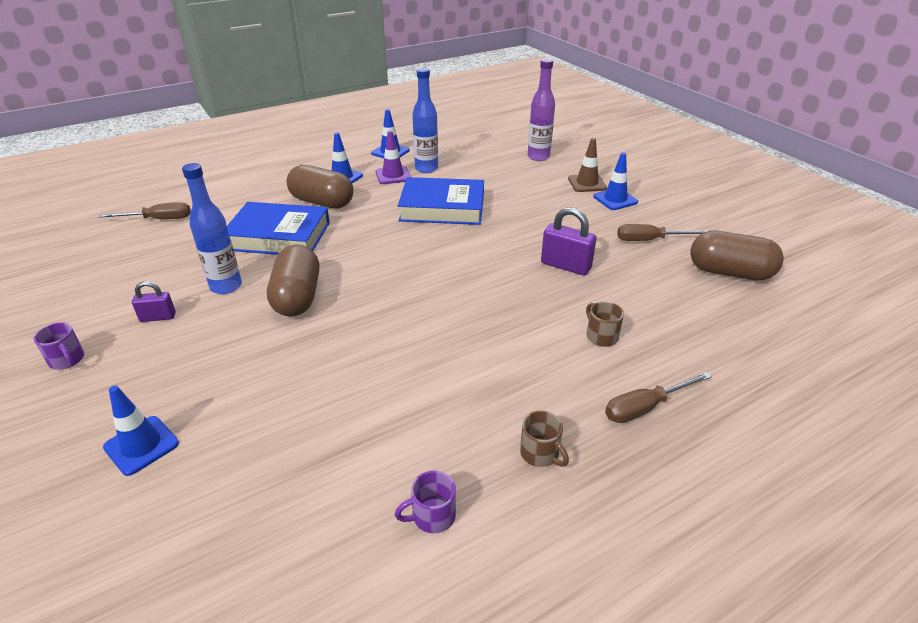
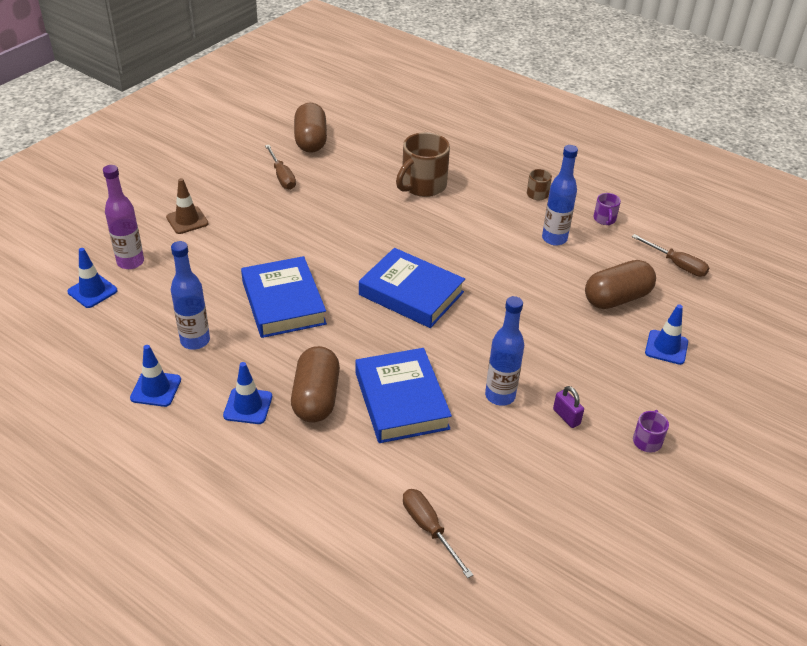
camera: 115 degrees left, 5 degrees up
(297, 297) = (482, 343): brown capsule -> brown capsule (617, 298)
(393, 175) = (224, 363): purple traffic cone -> none
(403, 274) = (411, 293): none -> blue book
(421, 426) = (554, 239): none -> blue bottle
(432, 516) = (604, 219): purple mug -> purple mug turned 45 degrees clockwise
(565, 266) = (345, 212): purple padlock -> none
(601, 336) = (422, 186): brown mug -> brown mug, size x2.04
(615, 199) = (215, 200): blue traffic cone -> blue traffic cone (92, 291)
(645, 407) = (475, 164): brown screwdriver -> brown screwdriver (676, 264)

